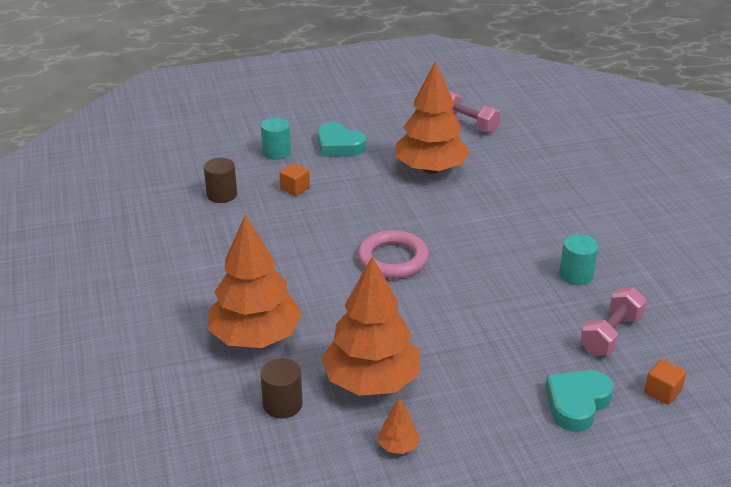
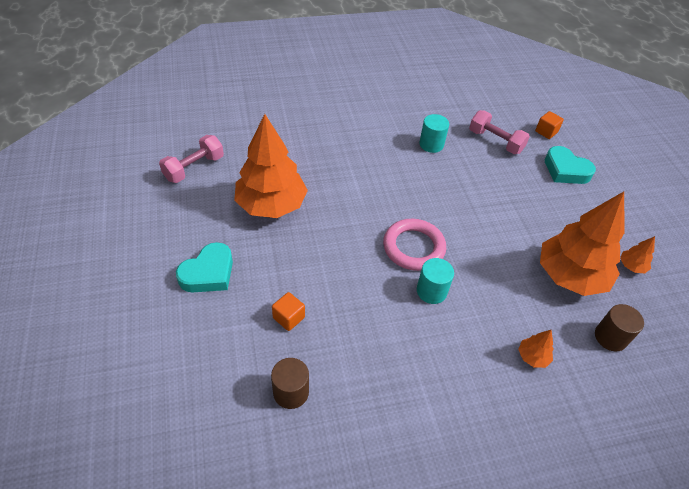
camera: 90 degrees left, 15 degrees up
(256, 337) = (532, 357): orange tree -> orange tree, size x0.40
(276, 152) = (208, 333): turquoise cylinder -> turquoise cylinder (431, 291)

